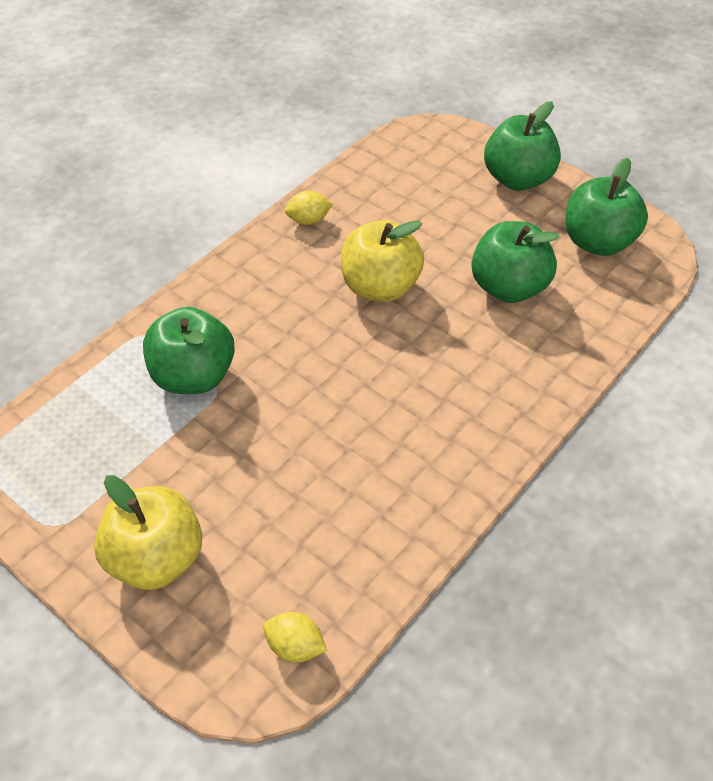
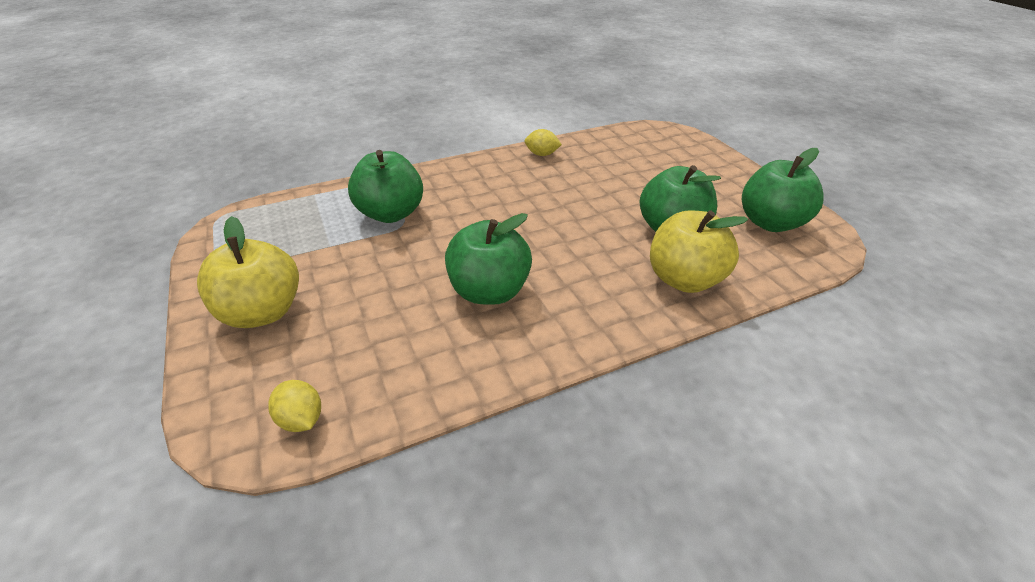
camera: 25 degrees right, 10 degrees down
(380, 287) = (566, 202): yellow apple -> yellow apple (683, 279)
(517, 179) = (720, 170): green apple -> green apple (489, 291)

